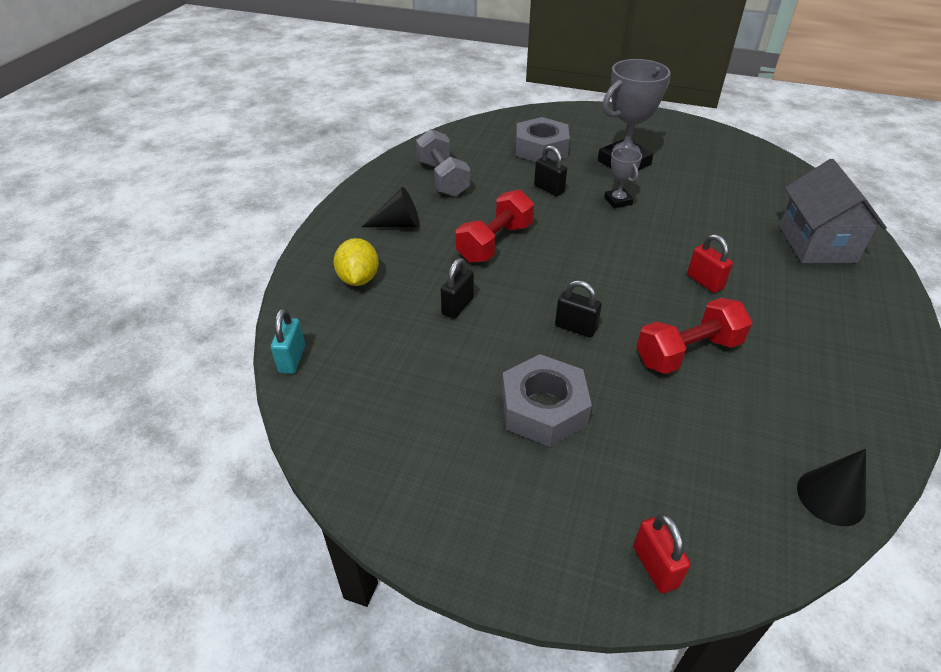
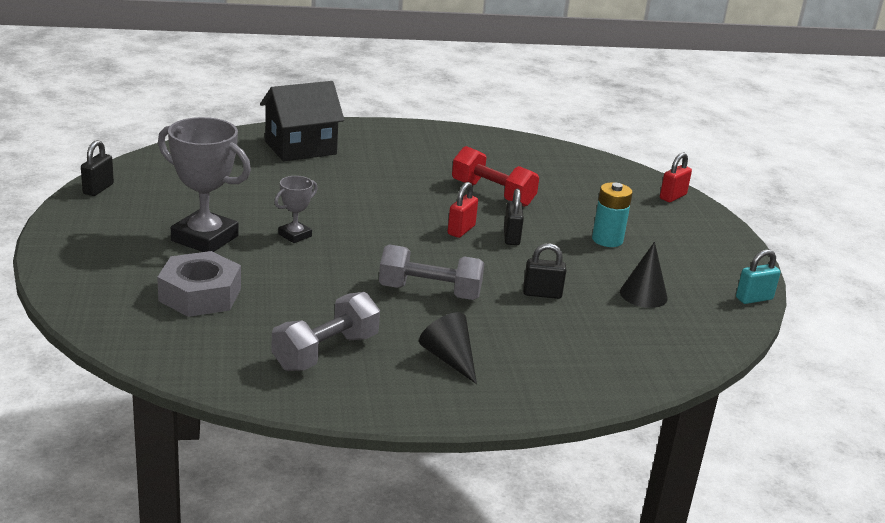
camera: 120 degrees left, 15 degrees down
(292, 359) = (692, 360): turquoise padlock -> turquoise padlock (754, 298)
(358, 279) = (561, 358): yellow lemon -> none
(495, 243) = (429, 292): red dumbbell -> grey dumbbell
(543, 409) = (607, 240): grey nut -> turquoise battery
(549, 189) = (298, 276): black padlock -> black padlock (98, 189)
(704, 282) = (398, 190): red padlock -> red padlock (461, 230)
(816, 244) = (300, 148): grey house -> black house
(831, 497) = (569, 154): black cone -> black cone (643, 295)

